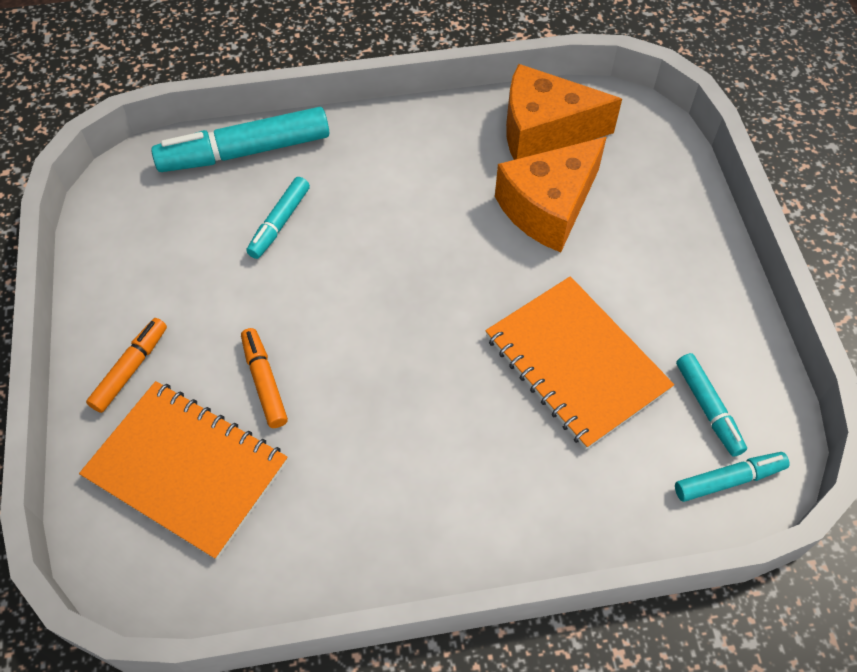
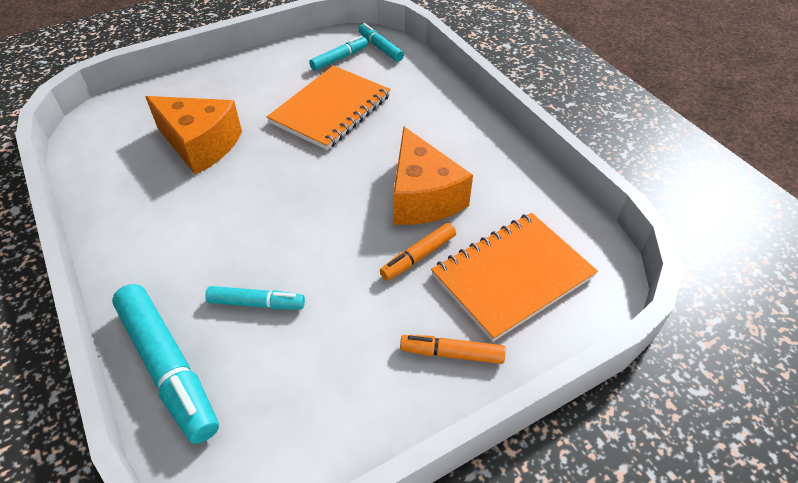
camera: 110 degrees left, 10 degrees down
(187, 469) = (512, 276): orange notebook -> orange notebook turned 45 degrees clockwise
(544, 131) = (118, 162): orange cheese -> orange cheese (423, 197)

